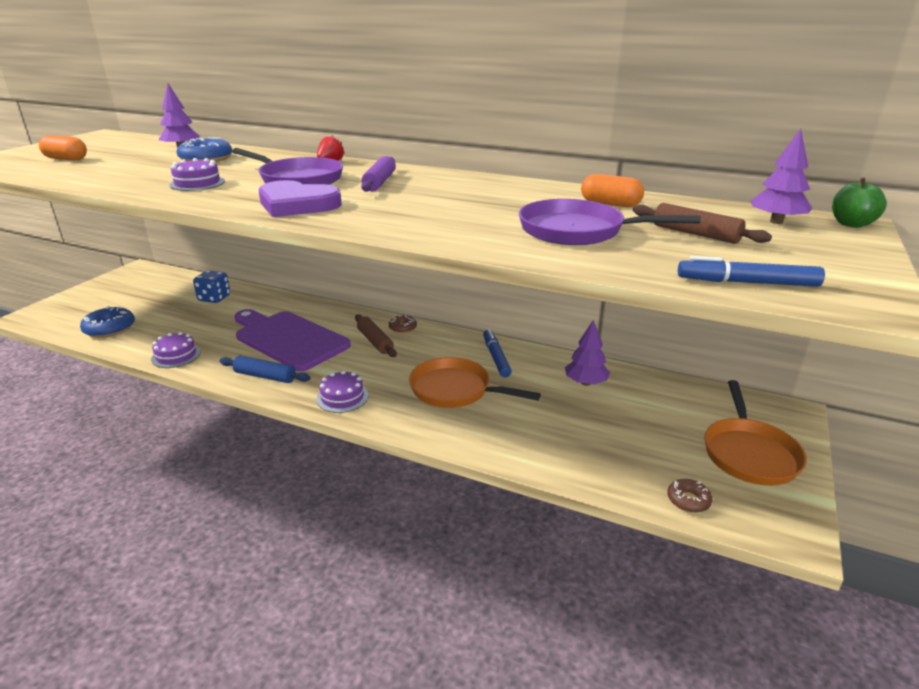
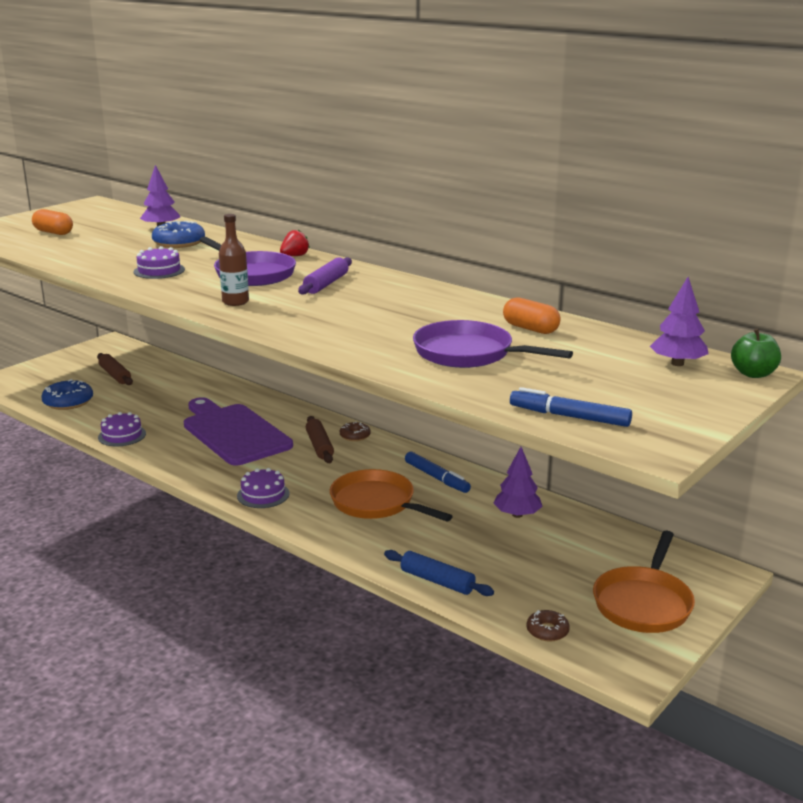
camera: 15 degrees right, 5 degrees down
(214, 298) = (176, 382): blue dice -> none
(265, 376) = (198, 466): blue rolling pin -> blue rolling pin (437, 581)
(297, 204) = (235, 302): purple heart -> brown bottle
(496, 357) = (437, 478): blue marker -> blue marker turned 135 degrees clockwise
(696, 234) = (579, 368): brown rolling pin -> brown rolling pin (115, 375)

